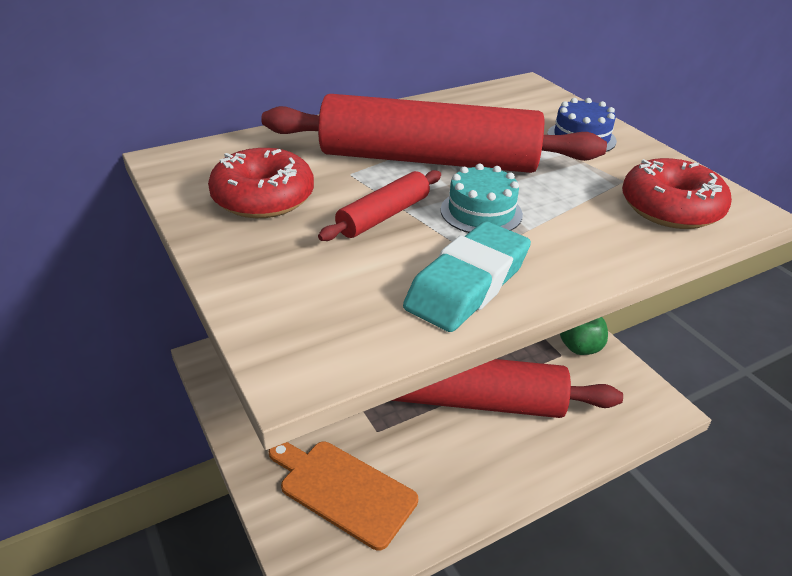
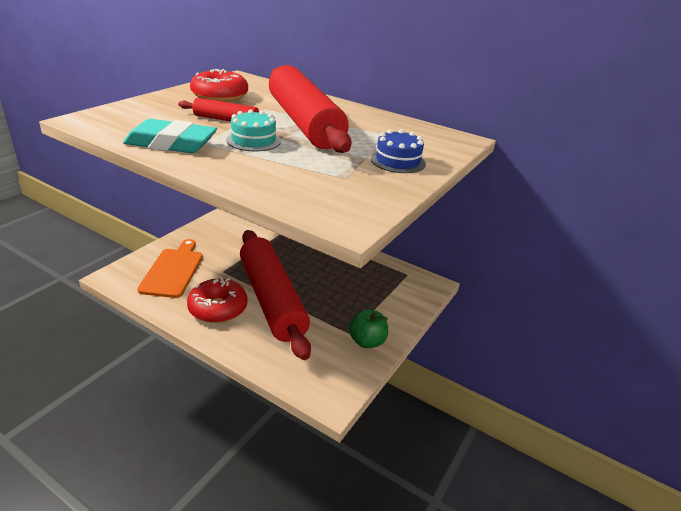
camera: 60 degrees right, 5 degrees down
(670, 208) = (320, 195): red donut -> red donut (218, 308)

